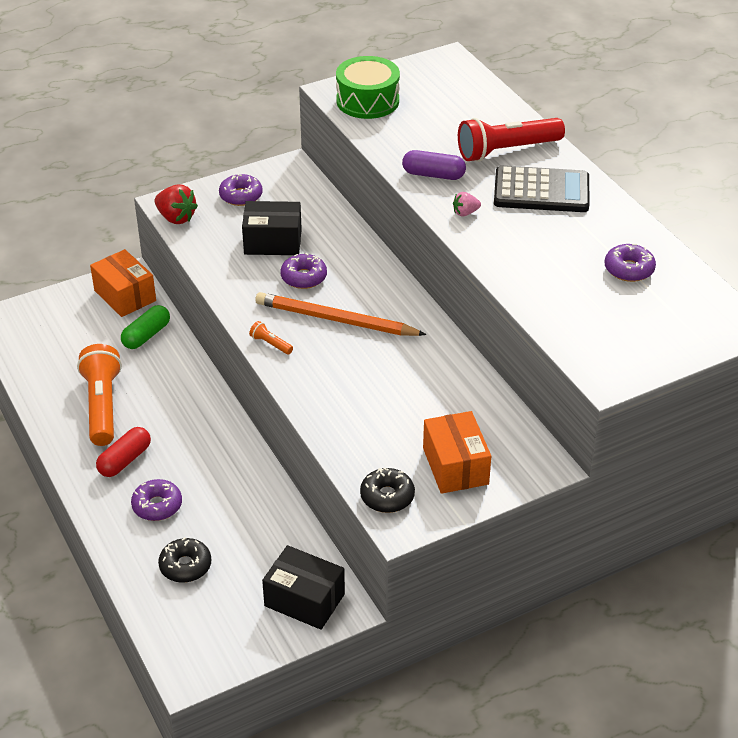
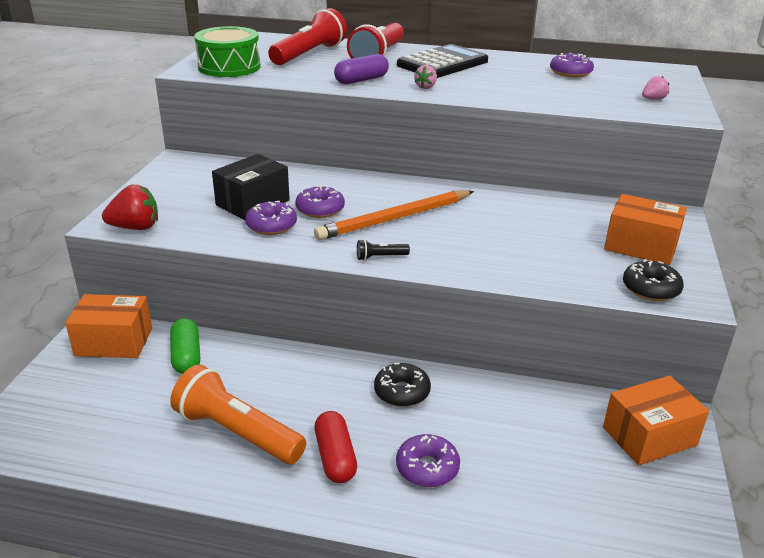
camera: 50 degrees left, 10 degrees down
(185, 566) = (535, 492): black donut -> black donut (402, 392)
(241, 196) = (169, 191): purple donut -> purple donut (271, 225)
(270, 344) = (380, 257): orange flashlight -> black flashlight
(304, 600) = (649, 436): black box -> orange box
(456, 117) = (309, 54): none -> red flashlight
(621, 344) = (653, 99): none -> pink strawberry

